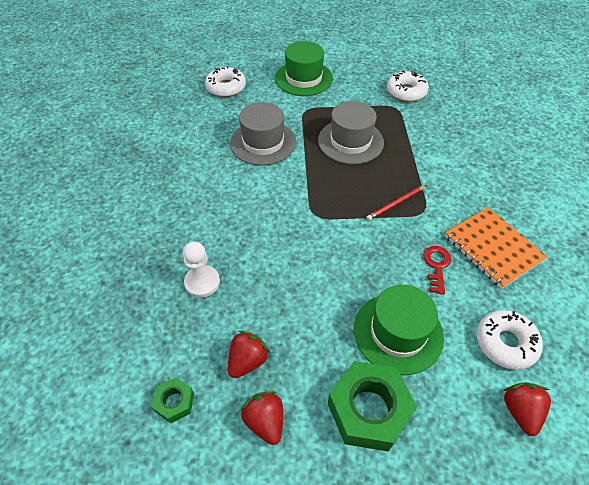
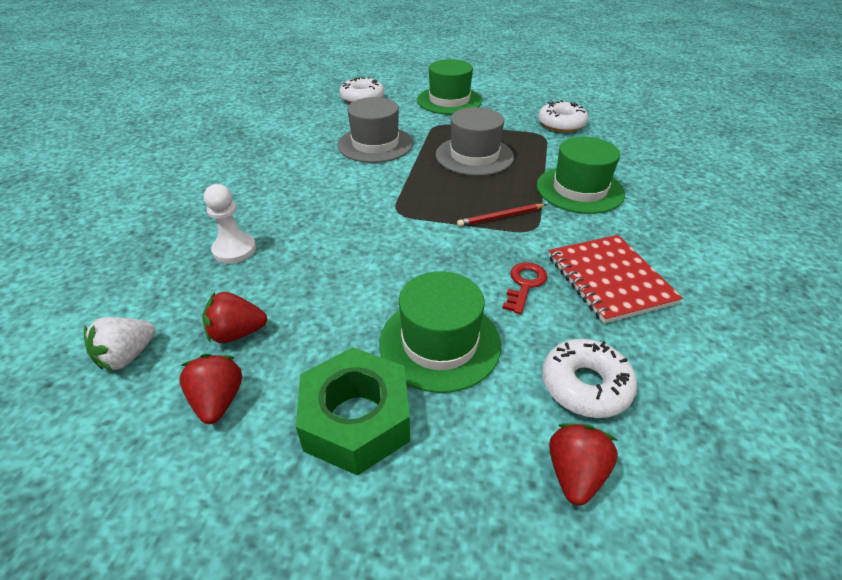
camera: 15 degrees right, 10 degrees down
(174, 402) = (128, 356): green nut -> white strawberry
(247, 361) = (237, 333): red strawberry -> red strawberry turned 150 degrees counterclockwise
(444, 163) = (579, 189): none -> green hat
(492, 248) = (609, 279): orange notebook -> red notebook

